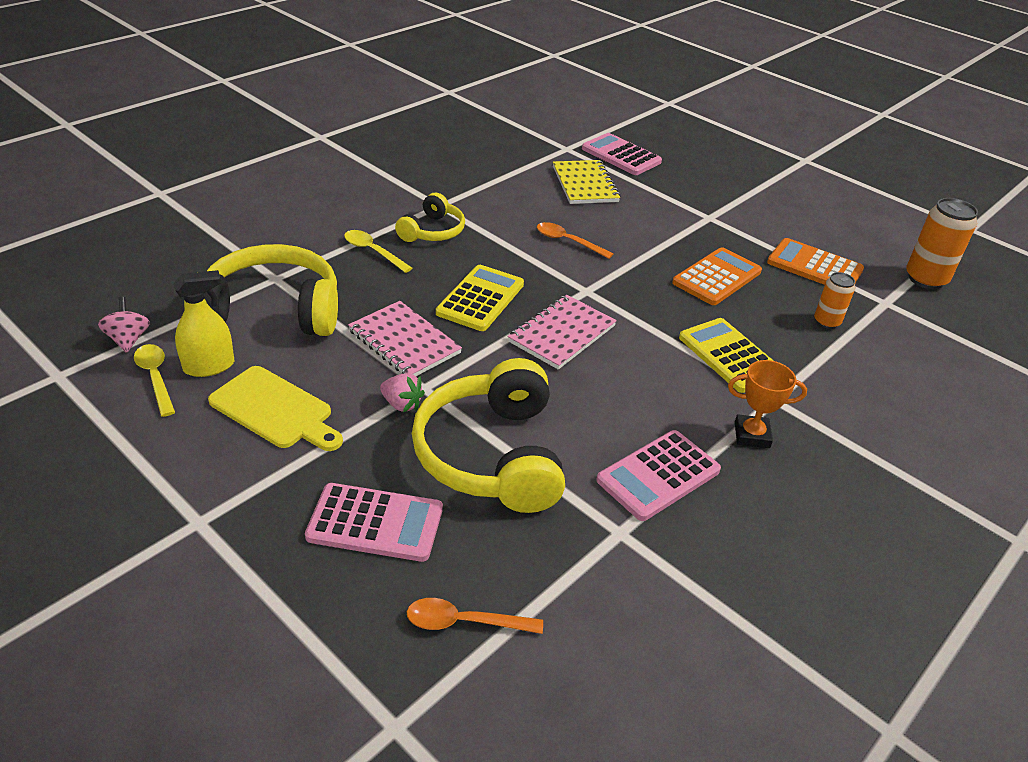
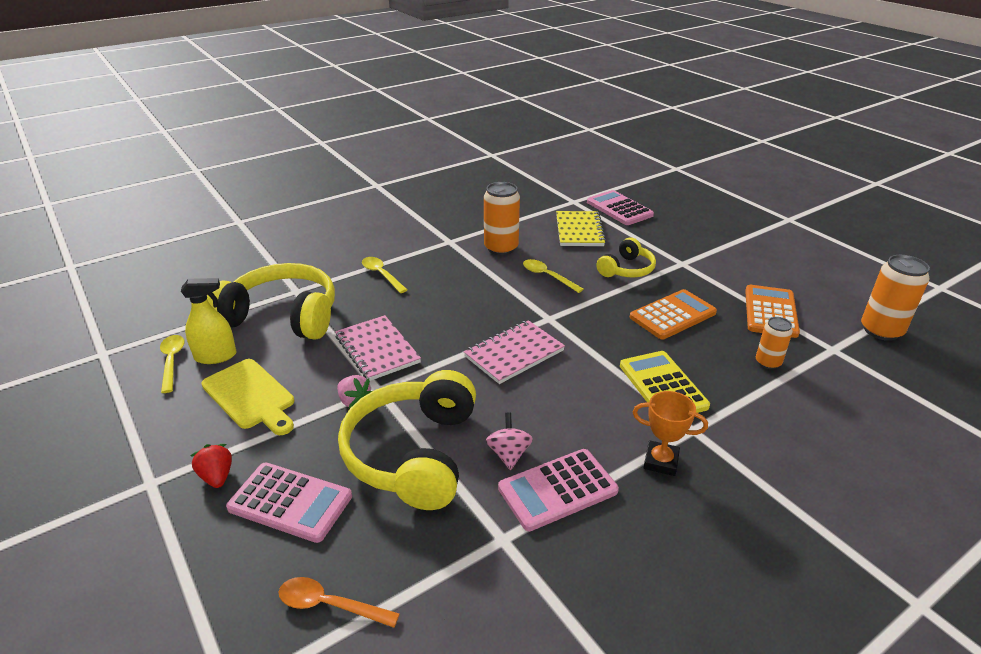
camera: 15 degrees right, 5 degrees down
(128, 339) = (166, 330): pink spinning top -> pink spinning top (509, 454)
(276, 505) = (217, 477): none -> red strawberry
(432, 231) = (436, 261): yellow headphones -> yellow headphones (626, 269)
(480, 299) = (454, 318): yellow calculator -> none
(503, 210) = (501, 248): none -> orange can
(567, 241) = (547, 276): orange spoon -> yellow spoon
(814, 266) = (770, 312): orange calculator -> orange calculator turned 60 degrees clockwise

